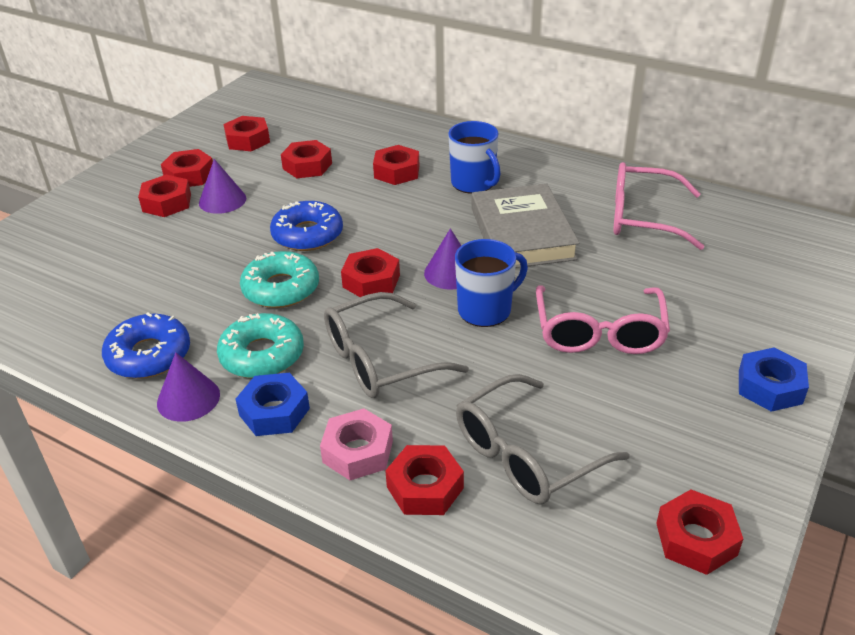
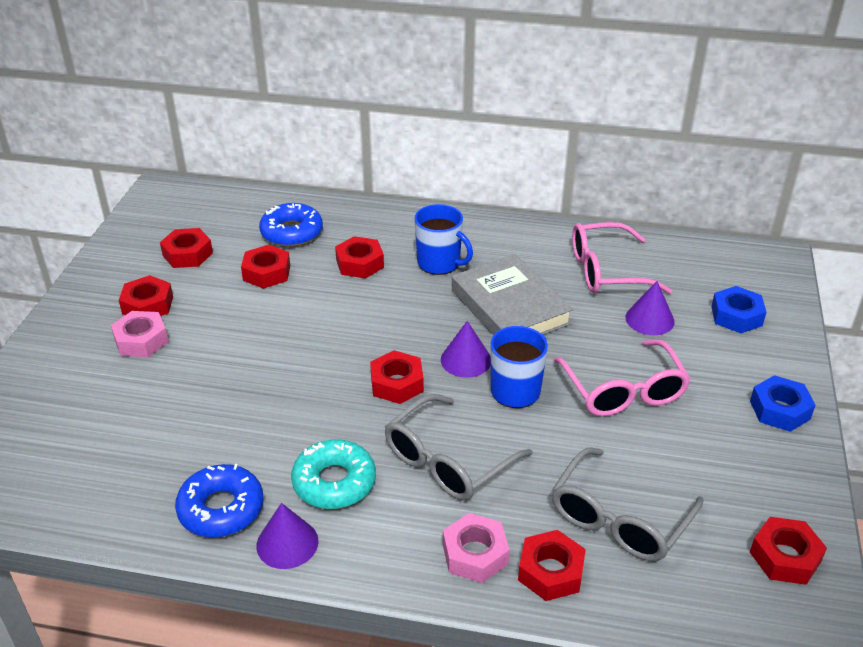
camera: 20 degrees left, 0 degrees up
(167, 202) = (141, 340): red nut -> pink nut
(222, 200) = (199, 327): purple cone -> purple cone (649, 319)
(274, 412) = (378, 535): blue nut -> blue nut (736, 316)
(281, 289) = (314, 410): turquoise donut -> none
(307, 235) = (308, 347): blue donut -> blue donut (292, 232)

